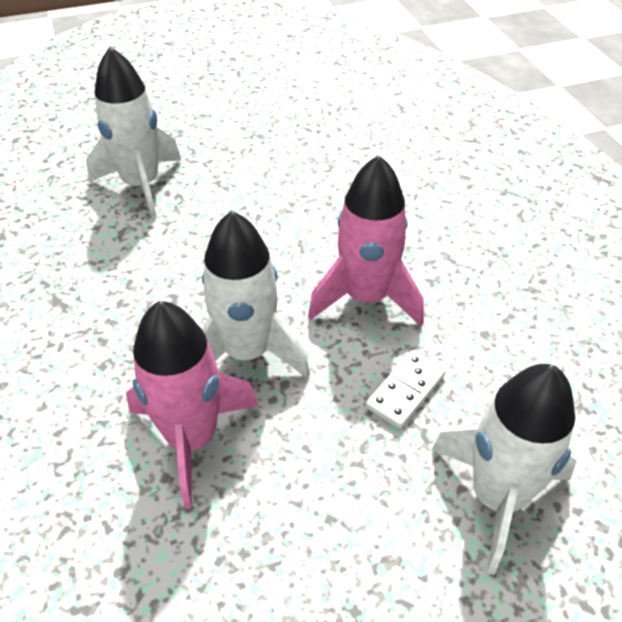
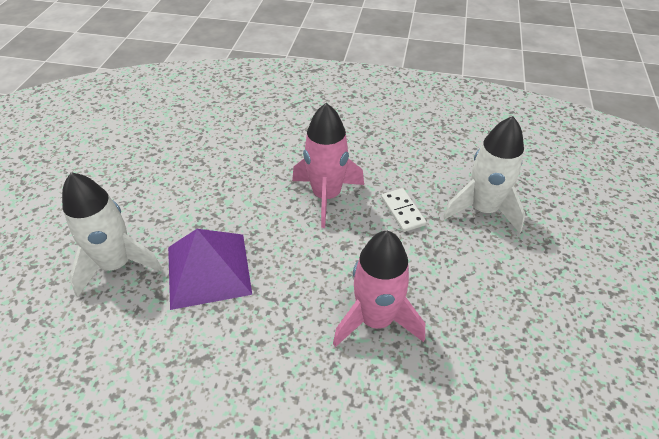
camera: 60 degrees left, 0 degrees up
(176, 251) = (208, 270): none -> purple pyramid
(247, 352) = (328, 267): white rocket -> none

